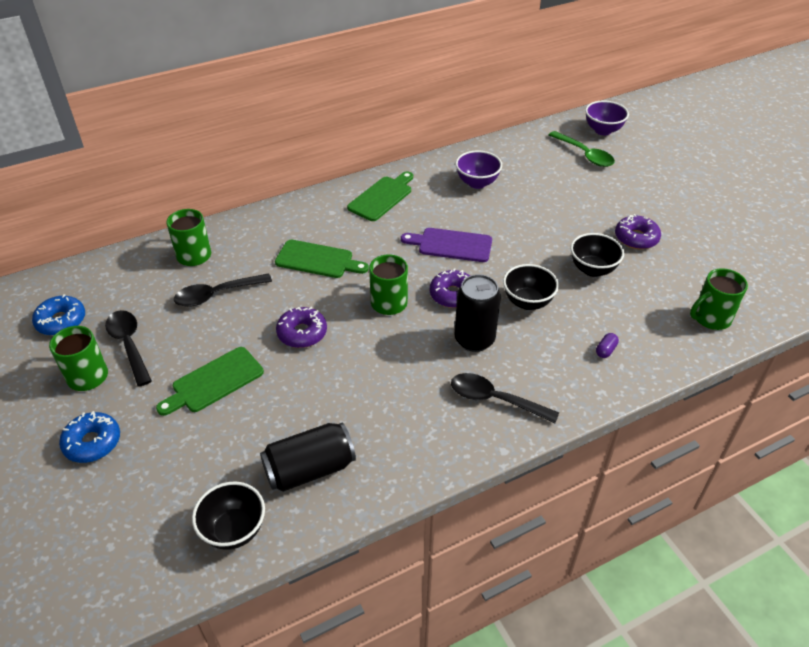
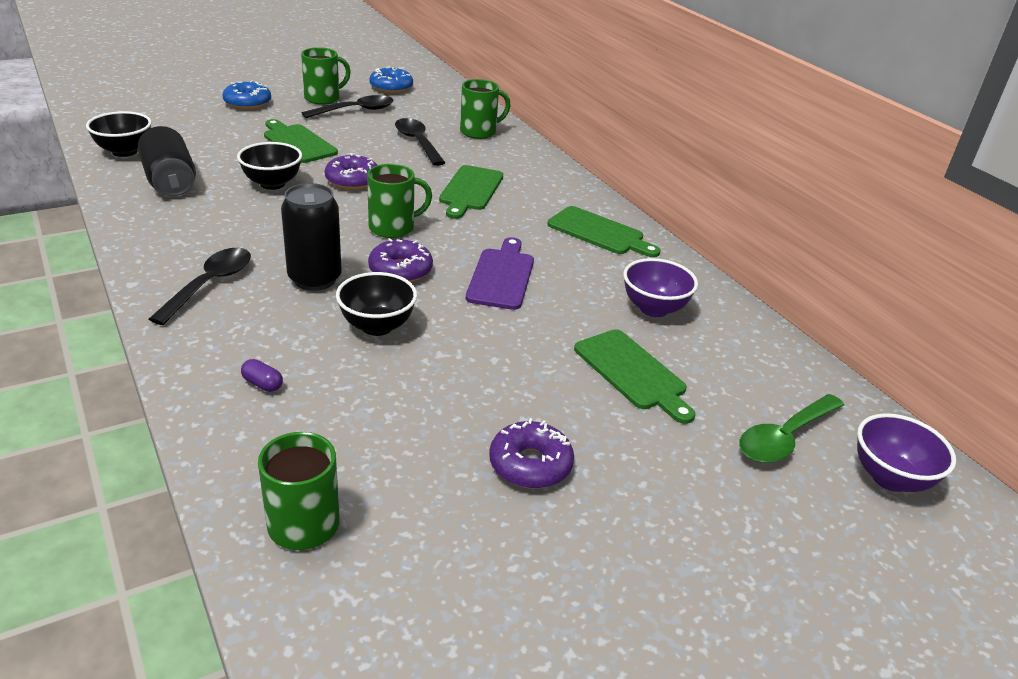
camera: 85 degrees right, 10 degrees down
(546, 197) = (632, 373): none -> green cutting board
(592, 269) = (444, 398): black bowl -> black bowl (272, 184)

